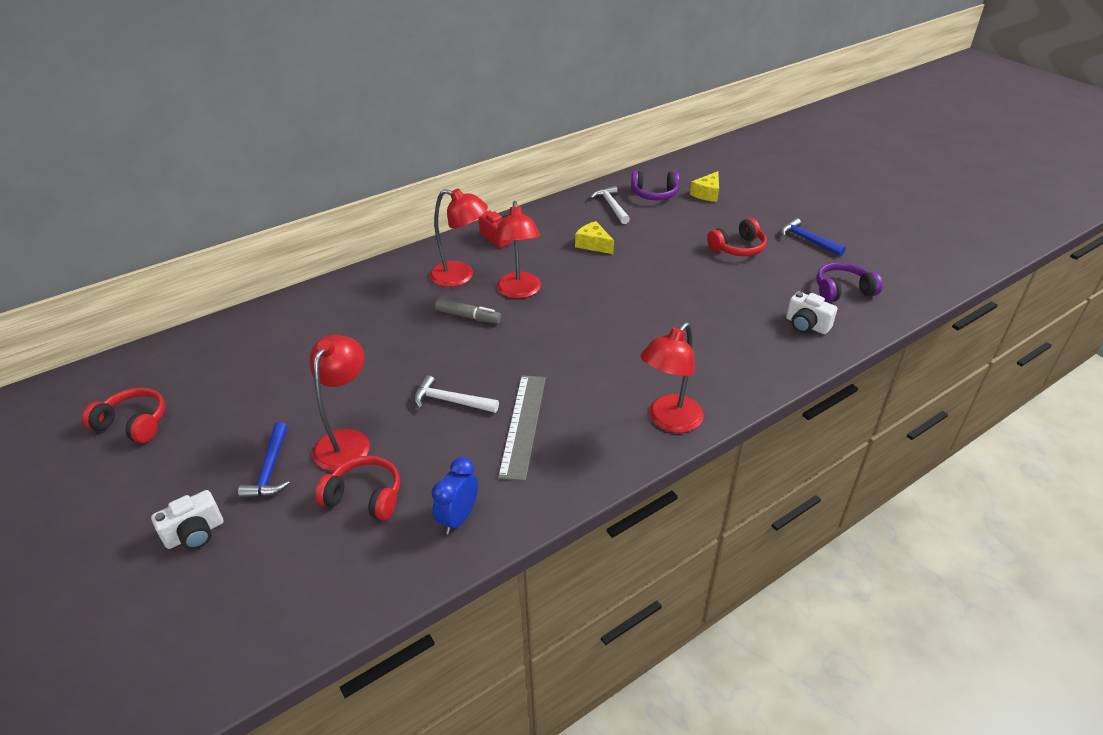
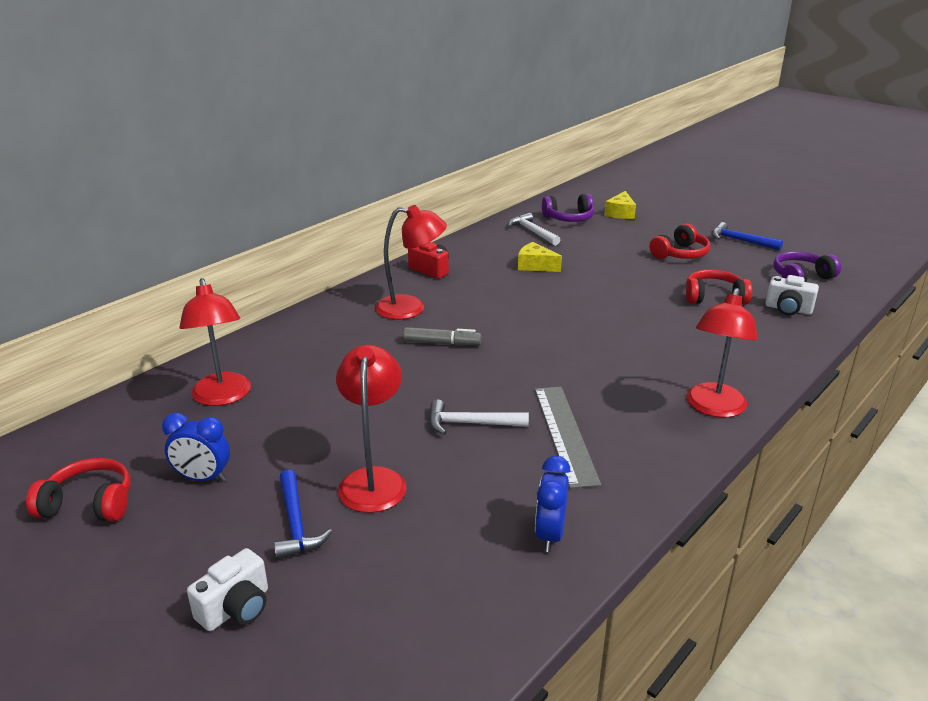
camera: 15 degrees left, 10 degrees down
(222, 416) = (203, 478): none -> blue clock
(365, 496) = (428, 532): red headphones -> red headphones (714, 297)
(519, 292) = (483, 315): red lamp -> red lamp (223, 397)

